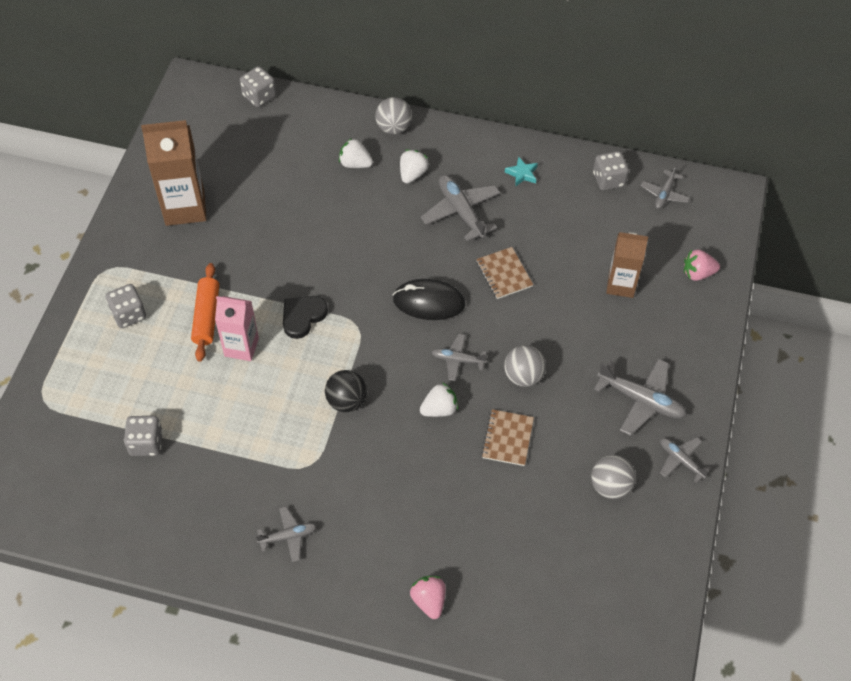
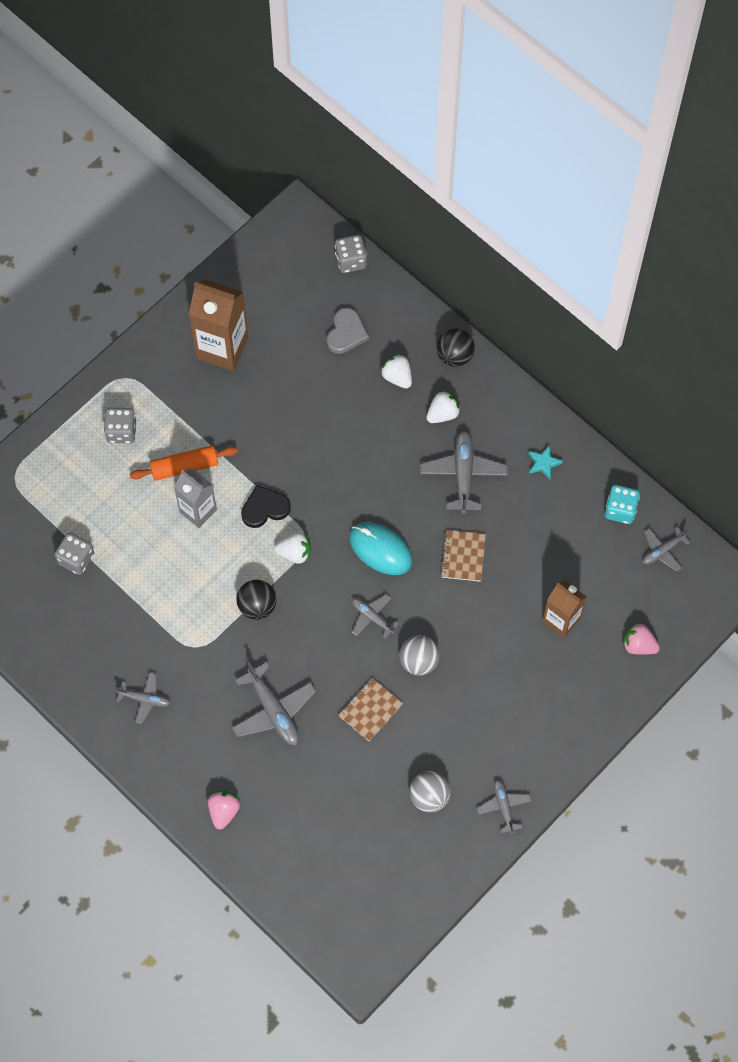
camera: 30 degrees right, 10 degrees up
(206, 317) = (184, 467): orange rolling pin -> orange rolling pin turned 45 degrees clockwise
(241, 347) = (198, 511): pink carton -> grey carton
(289, 150) = (346, 333): none -> grey heart
(393, 128) = (454, 356): grey ball -> black ball
(429, 302) = (380, 549): black mouse -> turquoise mouse
(439, 409) = (329, 654): white strawberry -> white strawberry (295, 553)
(608, 180) = (620, 510): grey dice -> turquoise dice
(641, 400) = (506, 736): grey plane -> grey plane (273, 710)

